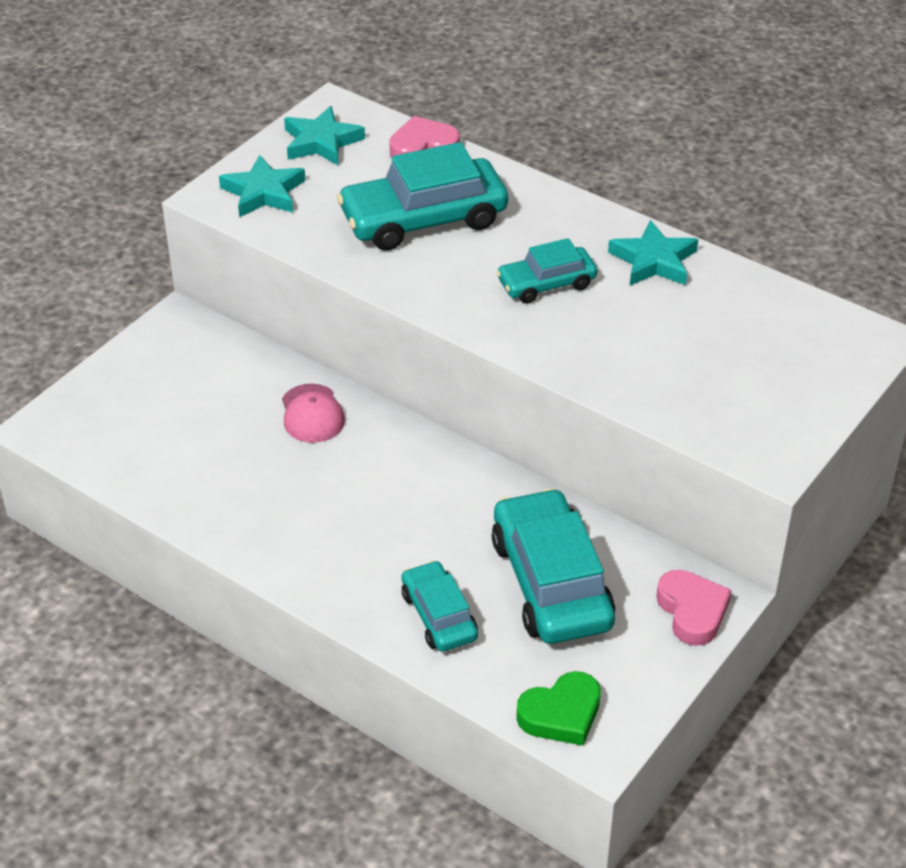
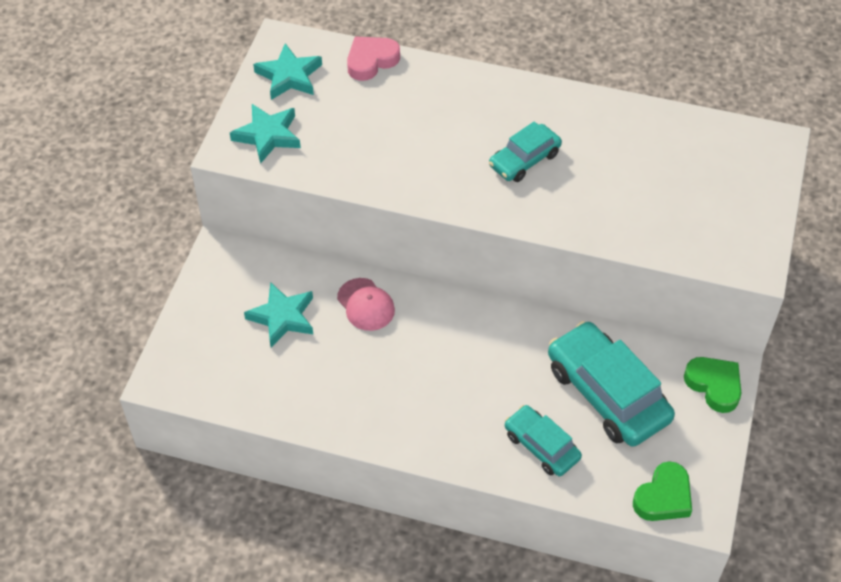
camera: 20 degrees left, 10 degrees up
(423, 219) = (404, 127): turquoise car -> none
(654, 261) = (592, 118): turquoise star -> turquoise star (282, 317)
(692, 611) = (714, 385): pink heart -> green heart

